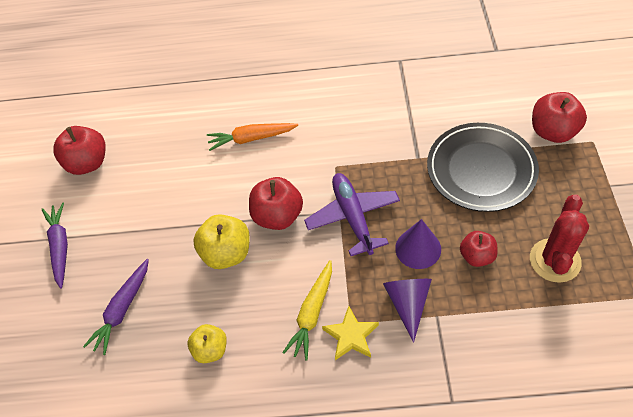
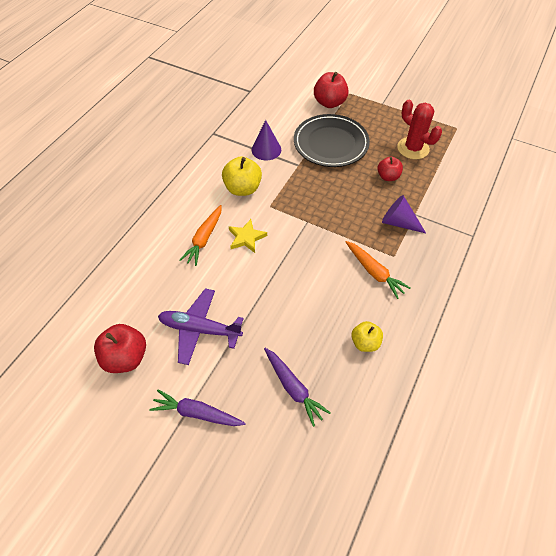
camera: 65 degrees left, 0 degrees up
(227, 253) = (293, 298): yellow apple -> yellow apple (242, 188)
(278, 216) = (285, 255): red apple -> none
(312, 313) = (374, 272): yellow carrot -> orange carrot
(351, 335) = (403, 260): yellow star -> yellow star (246, 237)
(352, 217) = (317, 217): purple plane -> purple plane (199, 329)
(418, 248) = (364, 198): purple cone -> purple cone (266, 149)

